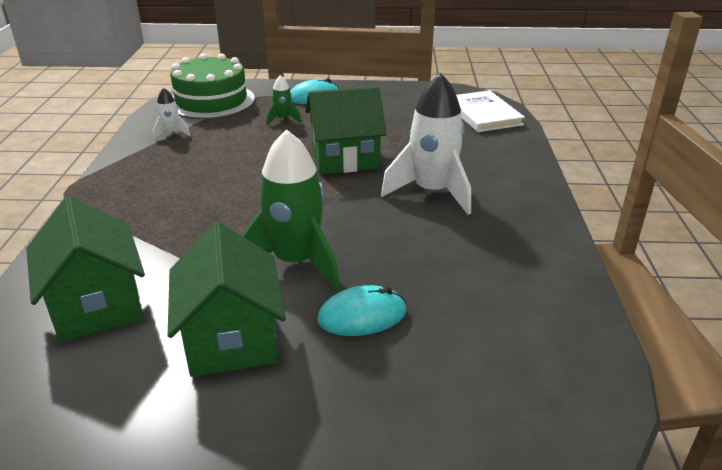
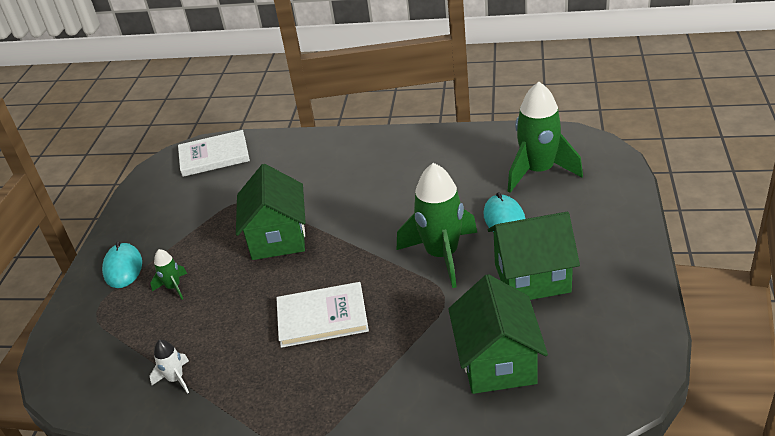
camera: 80 degrees left, 5 degrees up
(97, 305) = (497, 362): green house -> green house turned 75 degrees counterclockwise
(211, 101) = (92, 358): green cake -> none
(217, 191) = (322, 317): none -> white book
(431, 192) = (348, 188): white rocket -> none
(483, 356) = (538, 171): none -> green rocket

